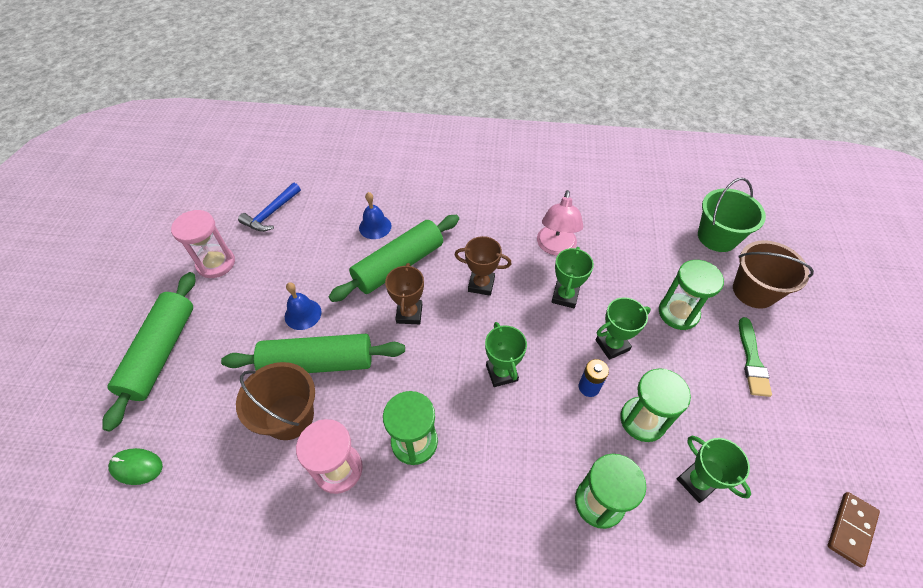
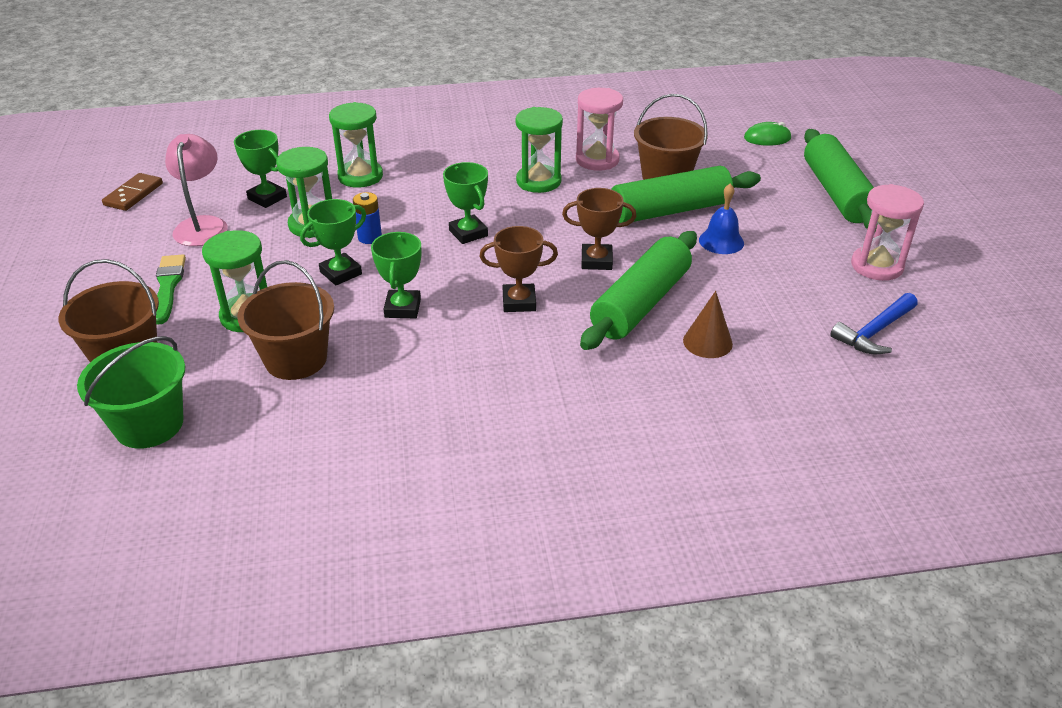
camera: 165 degrees right, 15 degrees down
(271, 213) = (874, 332): blue hammer -> blue hammer turned 150 degrees counterclockwise
(375, 226) = (707, 342): blue bell -> brown cone
(409, 314) = (596, 261): brown trophy -> brown trophy turned 75 degrees counterclockwise
(555, 247) = (422, 363): pink lamp -> pink lamp (202, 225)
(637, 266) = (296, 359): none -> brown bucket

